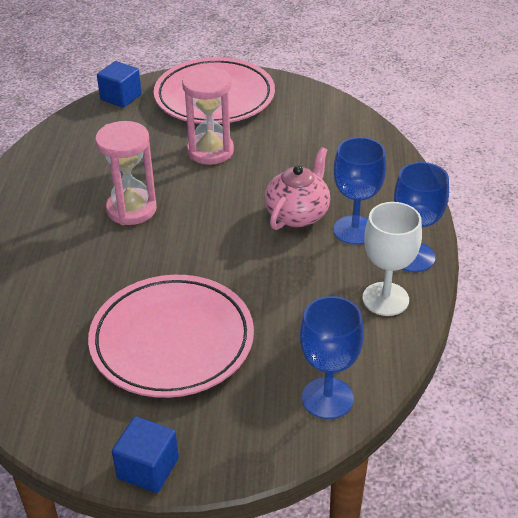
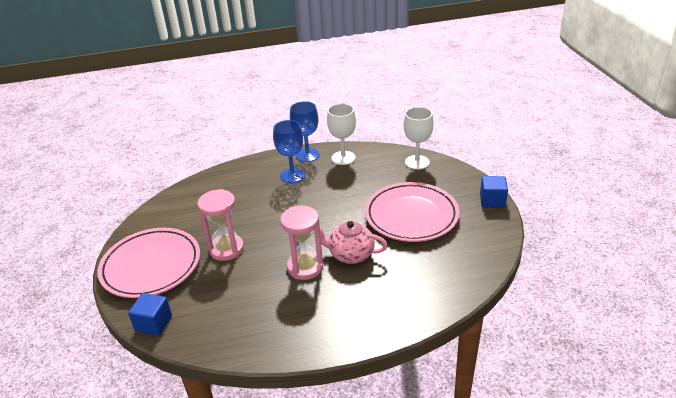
camera: 105 degrees left, 5 degrees down
(298, 214) = (285, 197): pink teapot -> pink teapot (350, 254)
(327, 398) = (417, 162): blue goblet -> white goblet

